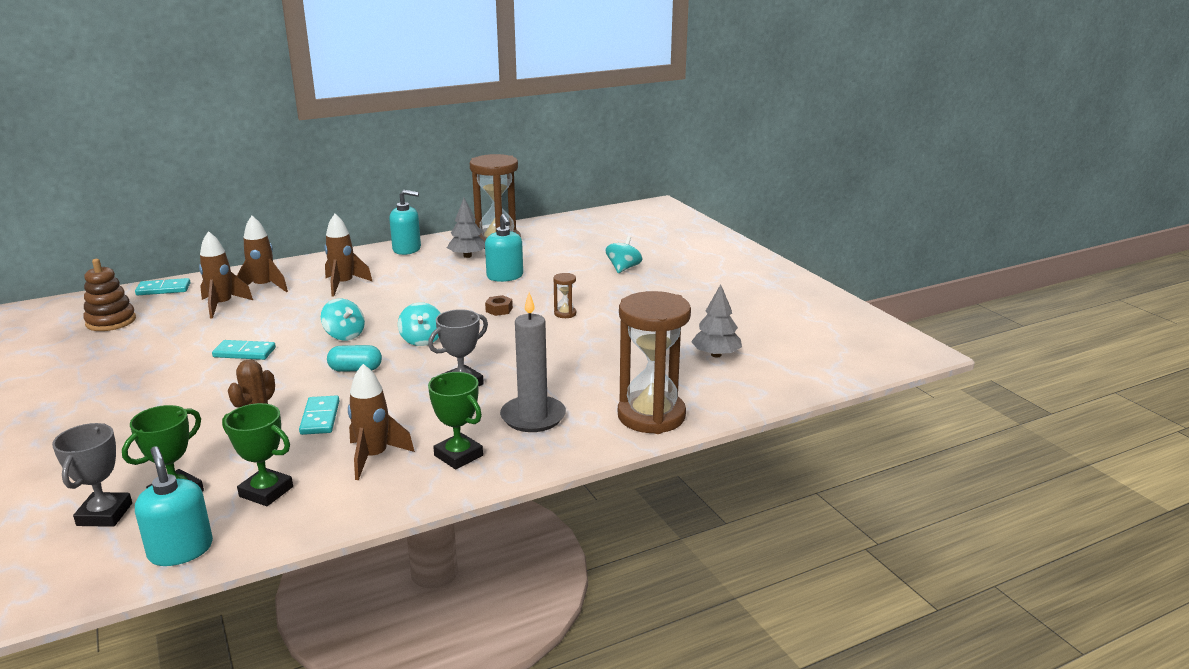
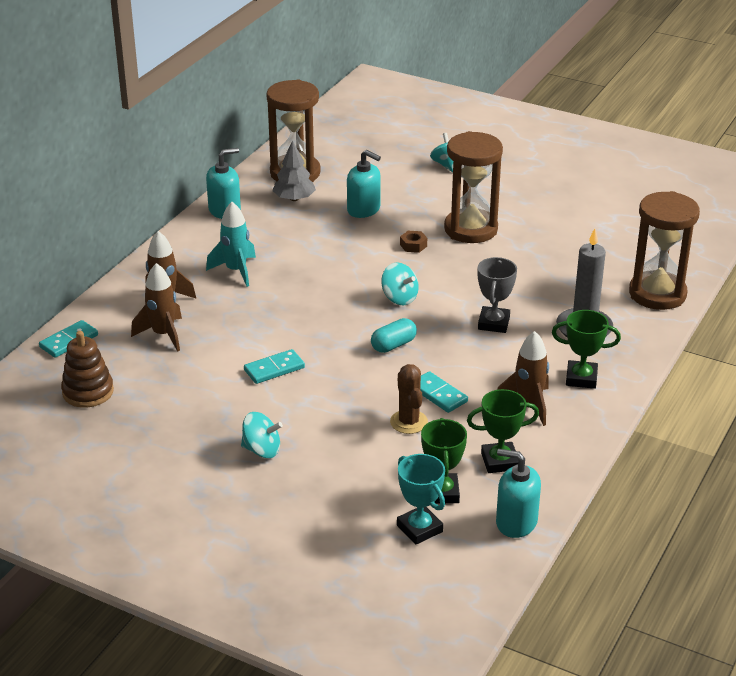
camera: 35 degrees left, 10 degrees up
(104, 514) = (419, 528): grey trophy -> turquoise trophy
(344, 285) = (236, 271): brown rocket -> turquoise rocket
(344, 335) = (328, 319): turquoise spinning top -> turquoise spinning top (262, 450)
(565, 314) = (470, 229): brown hourglass -> brown hourglass, size x2.49
(716, 355) = (630, 225): grey tree -> none

